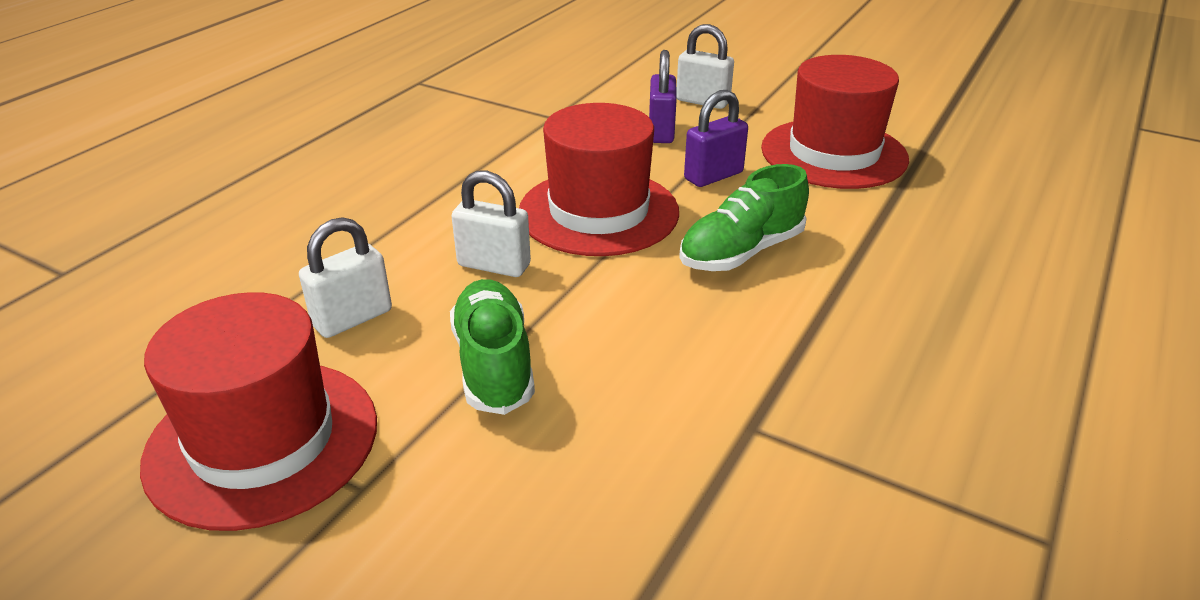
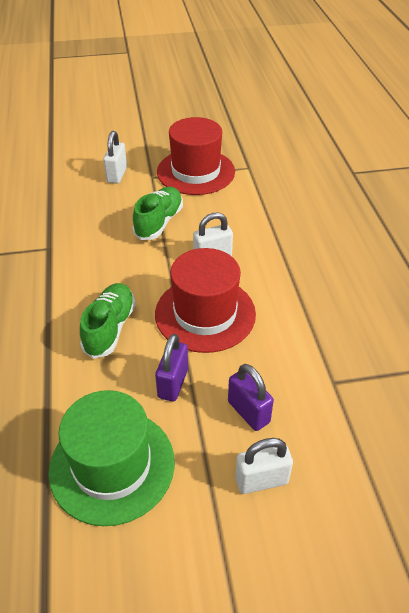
camera: 140 degrees right, 10 degrees up
(352, 318) = (230, 211): white padlock -> white padlock (117, 175)
(494, 364) = (159, 222): green shoe -> green shoe turned 105 degrees counterclockwise
(833, 153) = (112, 465): red hat -> green hat

